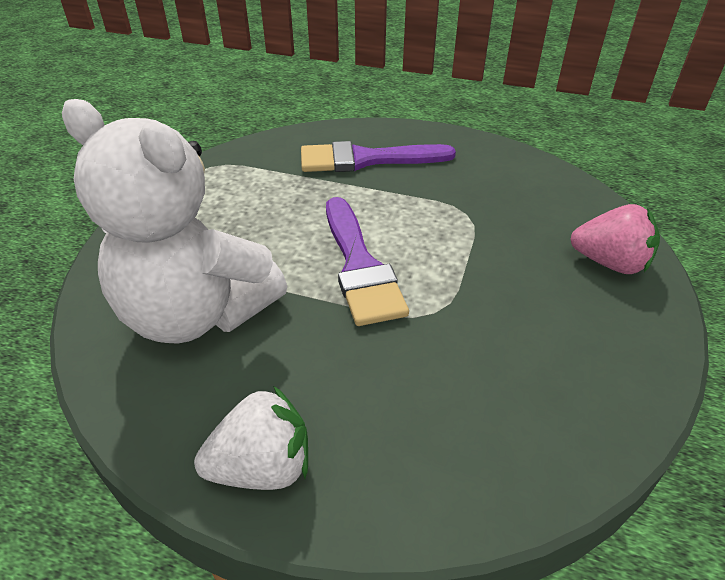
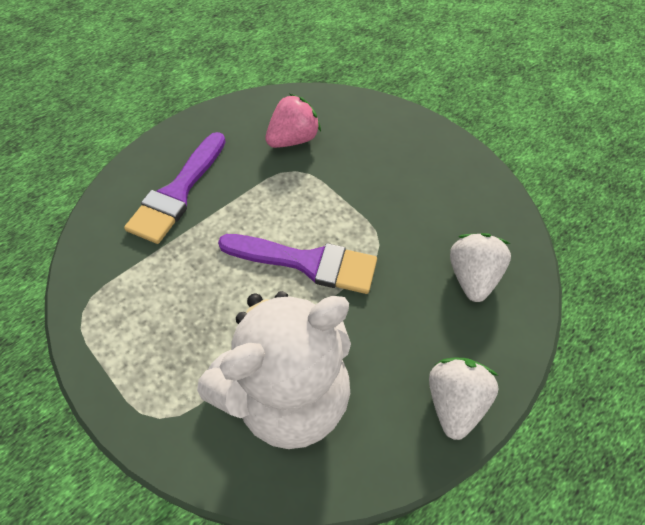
camera: 60 degrees left, 15 degrees up
(464, 421) = (472, 277): none -> white strawberry
(610, 263) = (394, 132): pink strawberry -> pink strawberry (293, 139)

